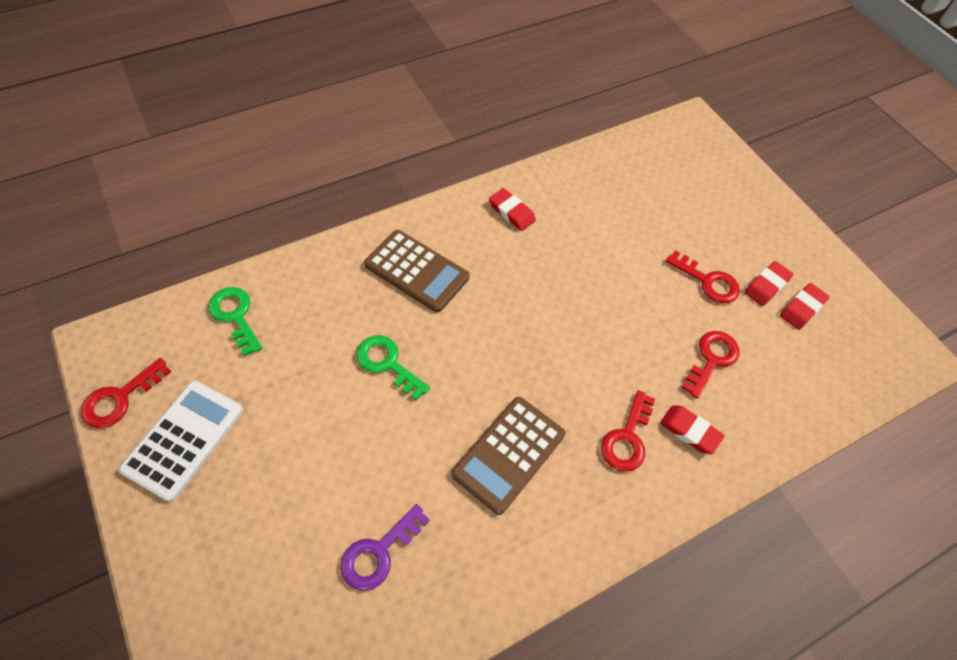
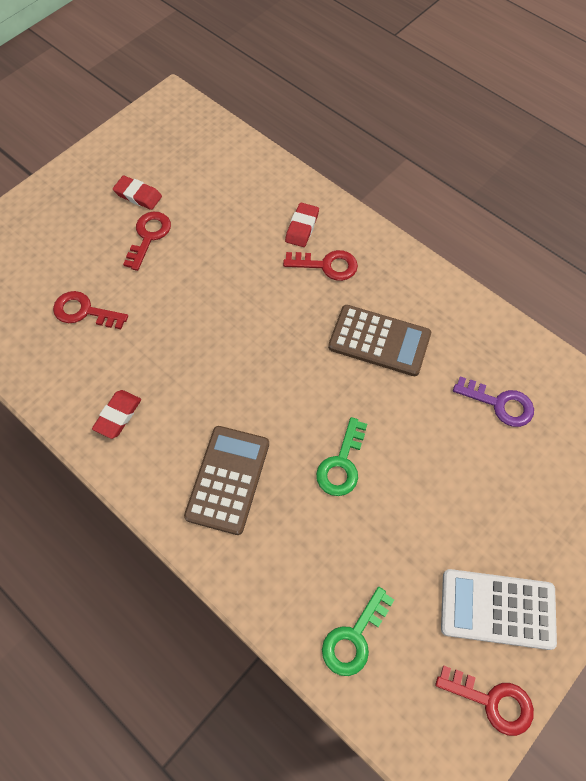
camera: 105 degrees left, 5 degrees up
(711, 359) = (230, 223): red key -> red key (84, 311)
(802, 308) = (153, 170): red eraser -> none

